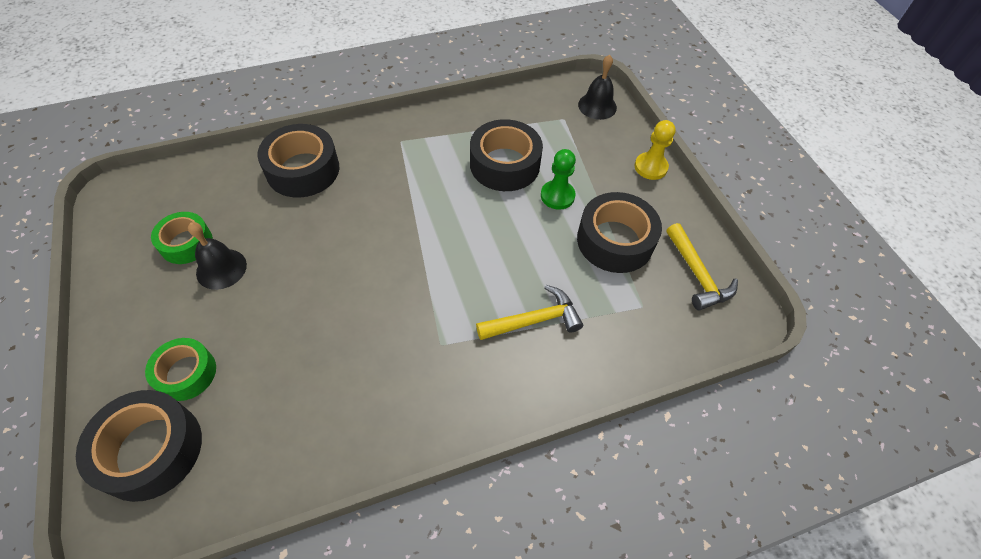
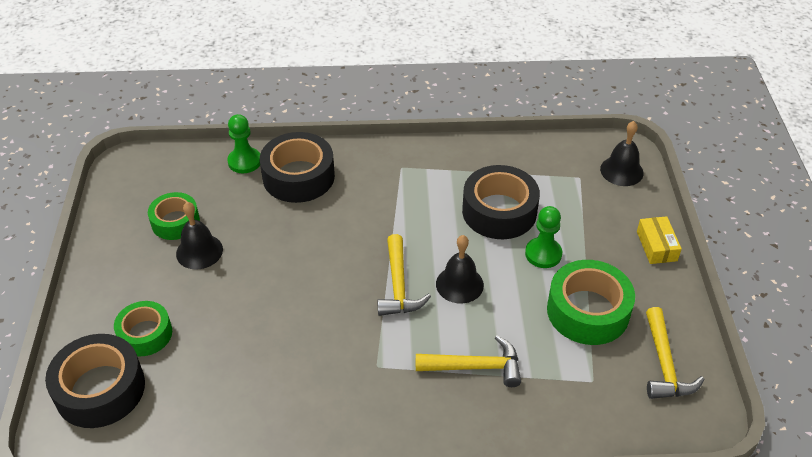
camera: 20 degrees right, 10 degrees down
(243, 165) = (244, 161): none -> green pawn
(435, 257) = (399, 286): none -> yellow hammer
(492, 242) = (459, 284): none -> black bell
(615, 241) = (588, 311): black tape -> green tape
(650, 167) = (656, 246): yellow pawn -> yellow box

